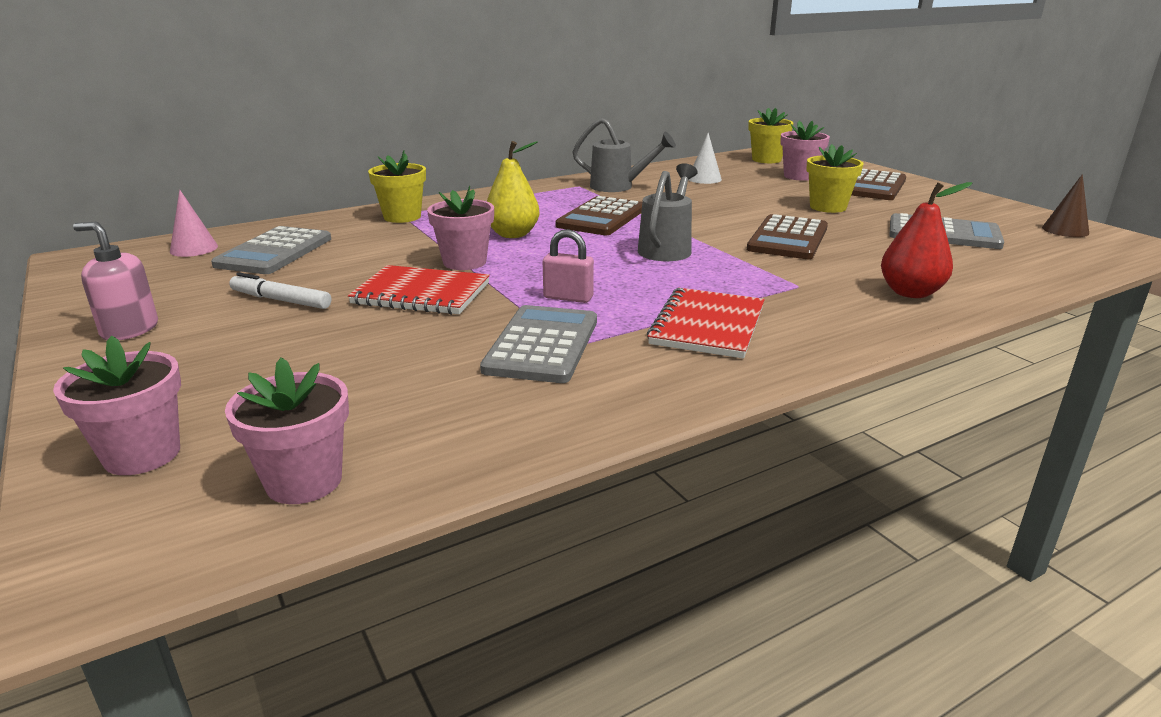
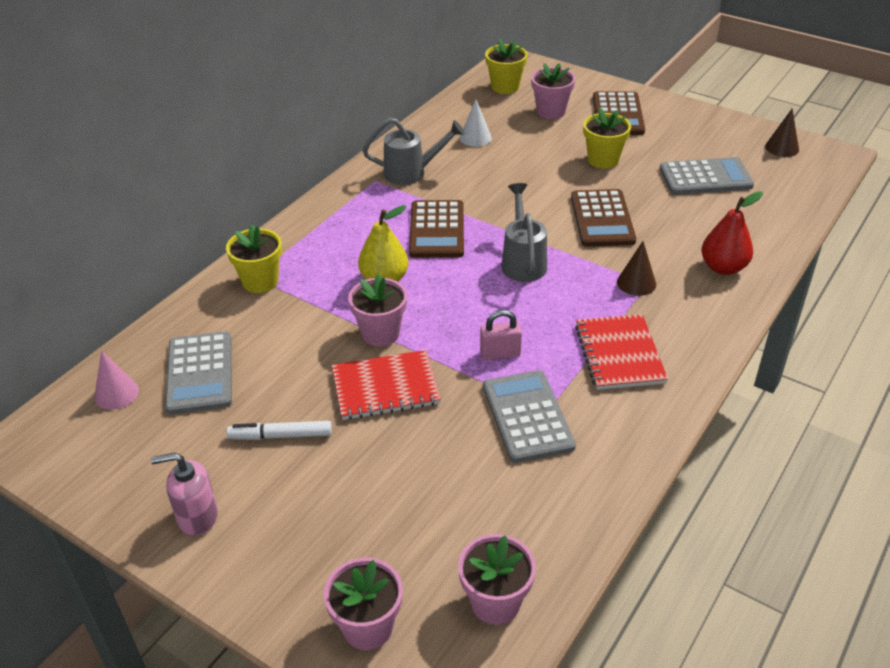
camera: 25 degrees left, 15 degrees up
(784, 283) = (636, 283): none -> brown cone

